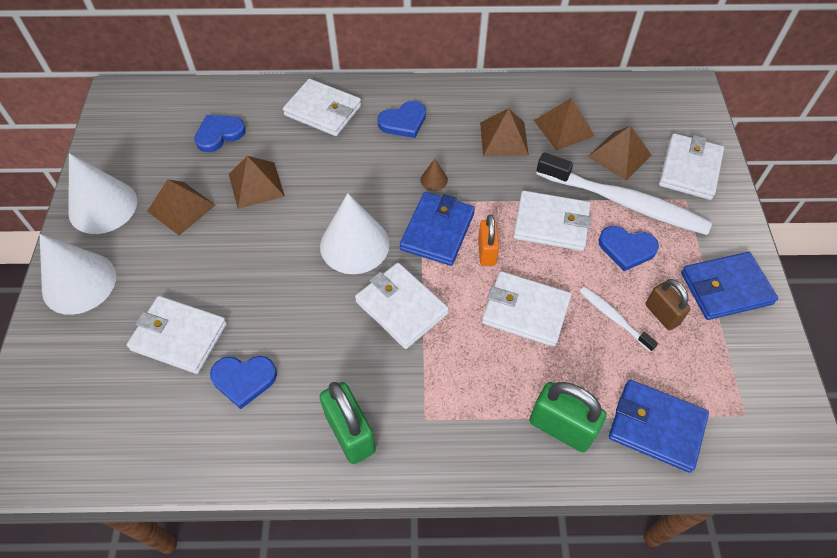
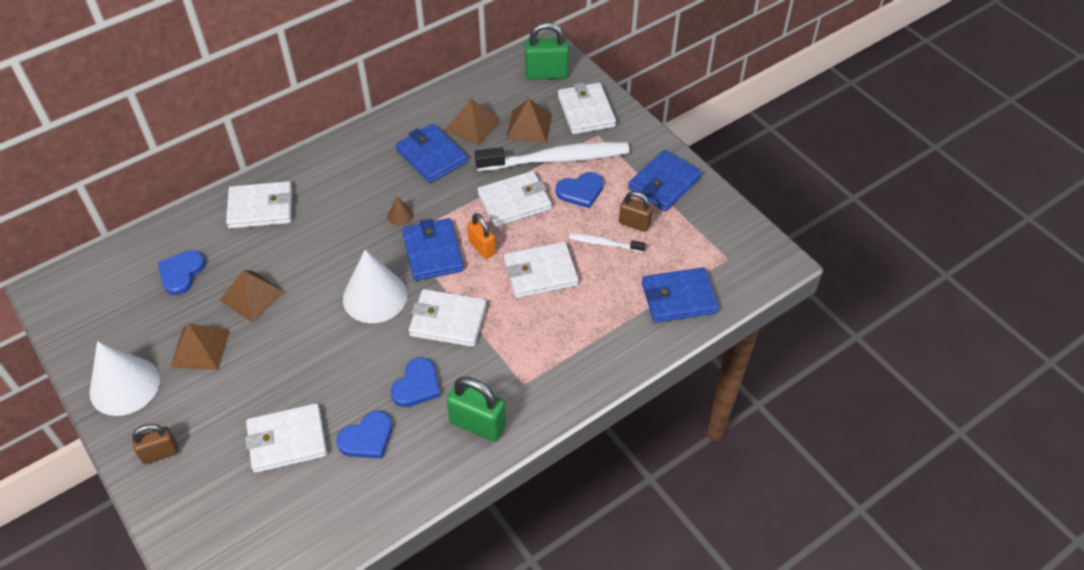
camera: 35 degrees left, 5 degrees down
(79, 283) = (160, 453): white cone -> brown padlock
(403, 122) = (339, 183): blue heart -> blue heart (417, 385)
(504, 138) = (431, 156): brown pyramid -> blue wallet
(561, 427) = (619, 334): green padlock -> green padlock (546, 74)

